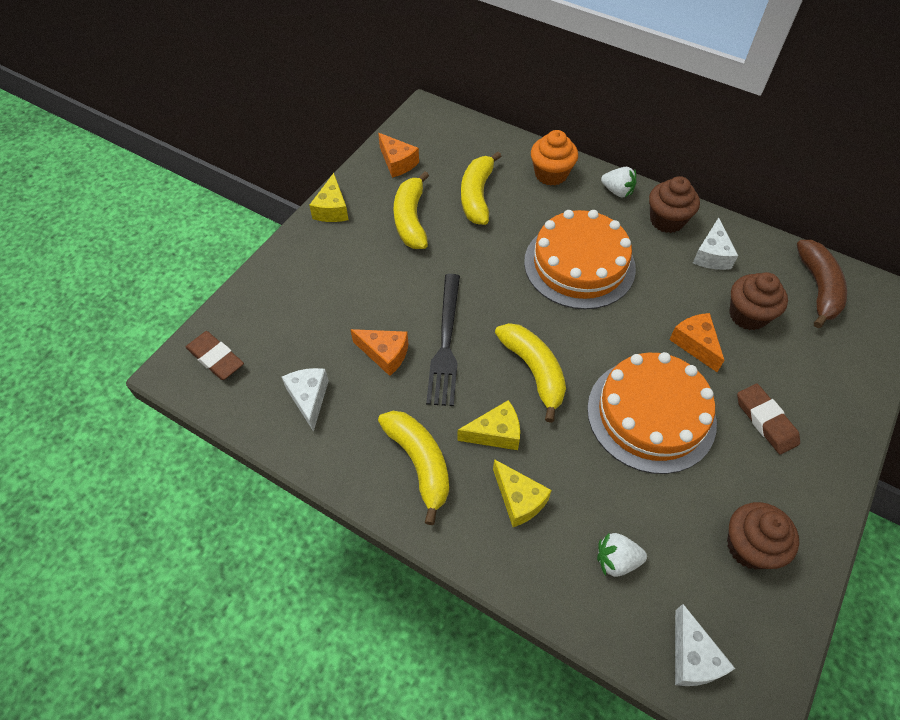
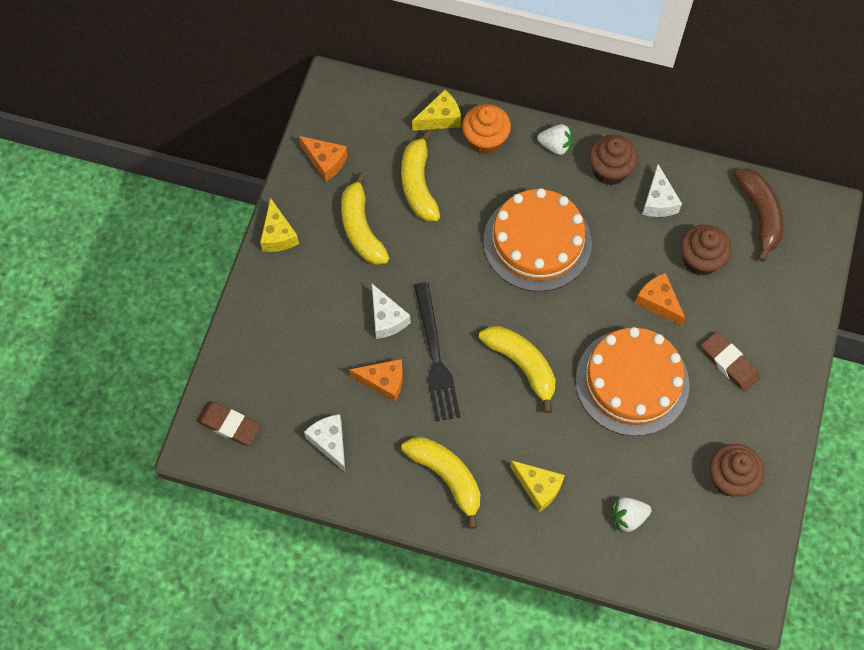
camera: 15 degrees left, 10 degrees up
(495, 433) = (503, 433): yellow cheese -> yellow cheese (440, 118)
(692, 657) = (699, 576): white cheese -> white cheese (386, 318)

